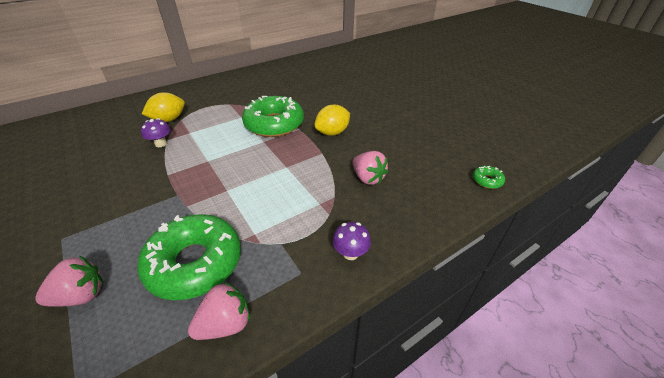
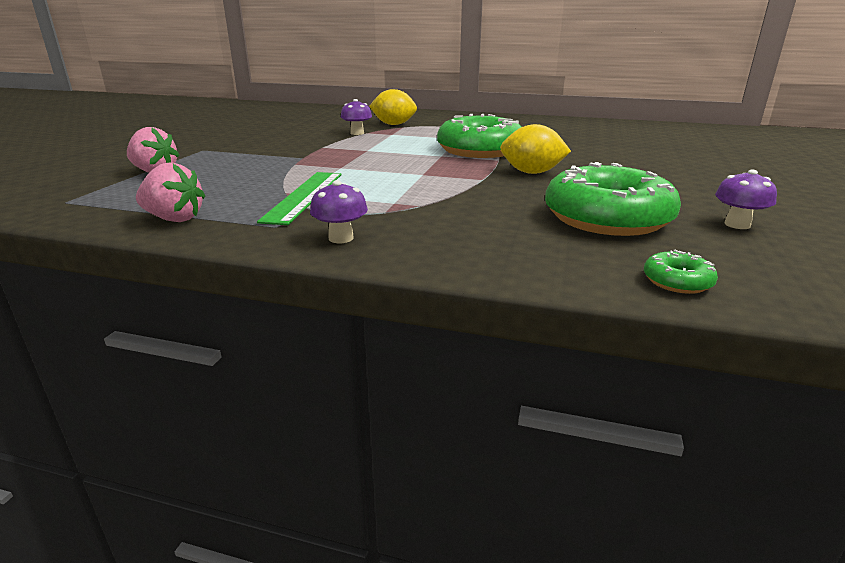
camera: 50 degrees right, 15 degrees down
(195, 263) = (231, 188): green donut -> green donut (607, 218)
(261, 234) = (304, 196): none -> green ruler
(368, 178) = (489, 210): pink strawberry -> none
(450, 129) = (737, 224): none -> purple mushroom

